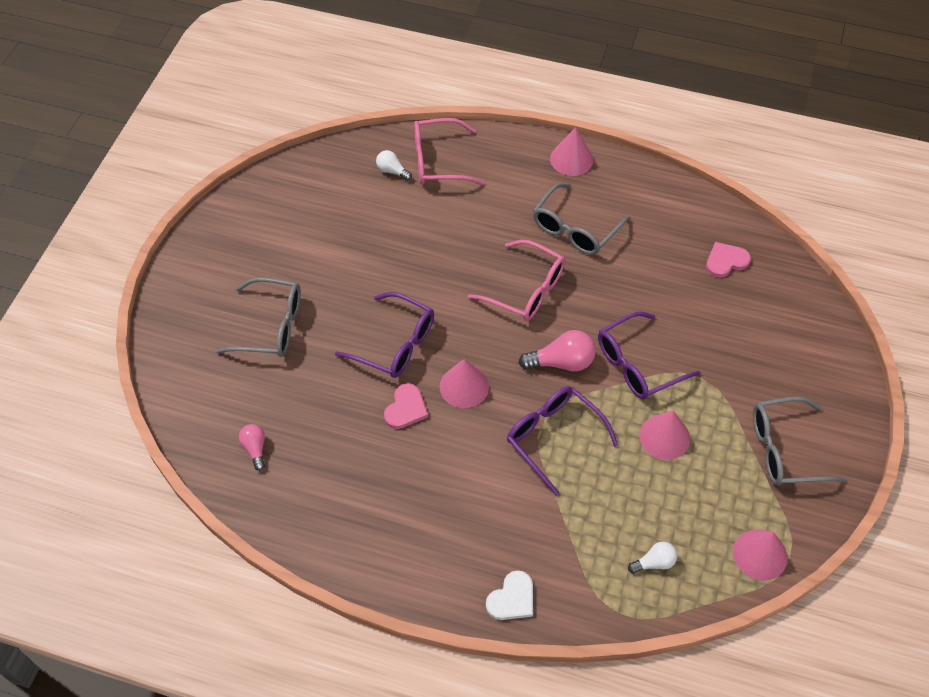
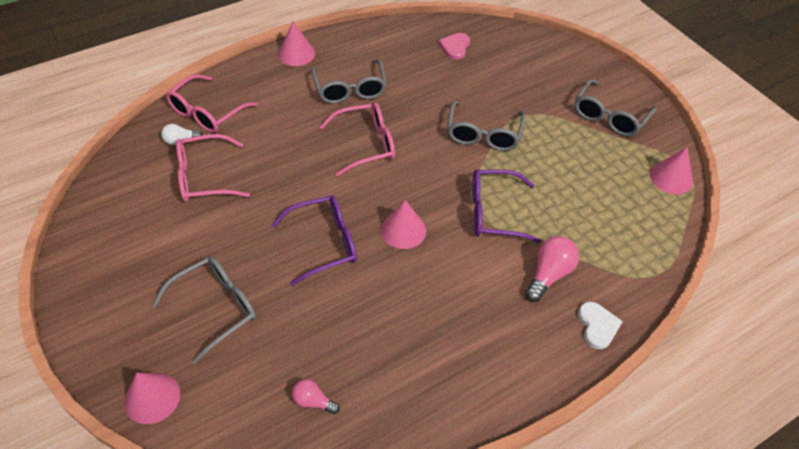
camera: 50 degrees left, 5 degrees down
(375, 217) = (205, 177): none -> pink glasses
(406, 408) = (384, 276): pink heart -> none
(561, 362) = (441, 167): pink light bulb -> pink light bulb (549, 274)
(638, 364) = (483, 134): purple glasses -> grey glasses
(654, 562) = (634, 230): white light bulb -> none
(664, 437) = (548, 160): pink cone -> pink cone (152, 398)

